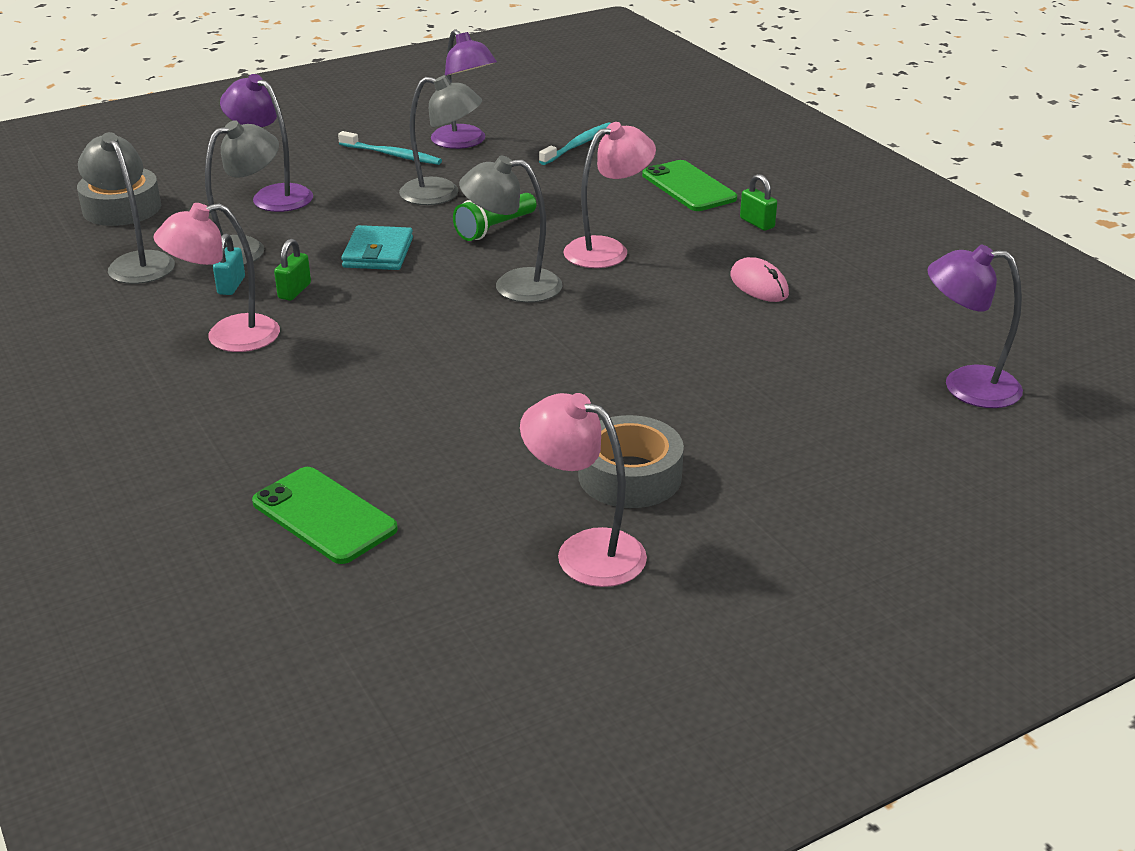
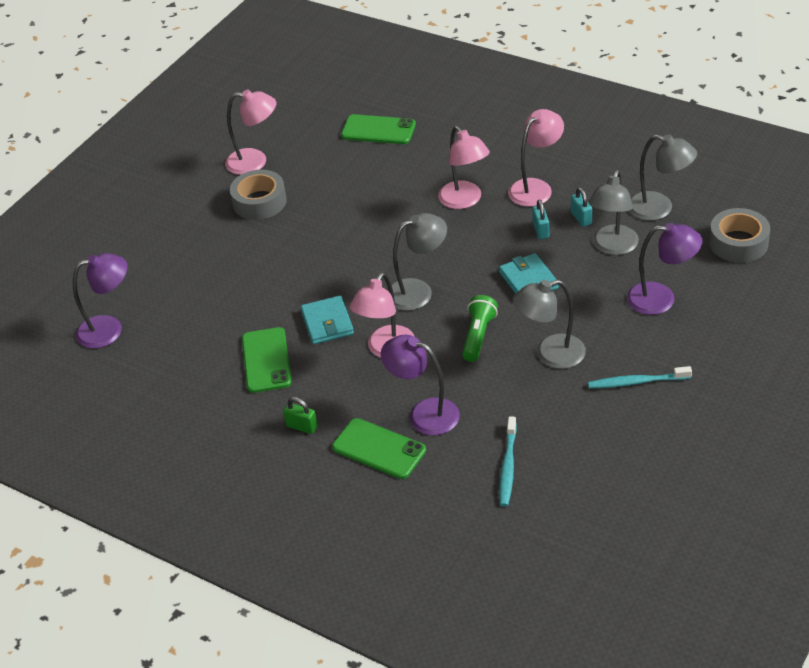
camera: 155 degrees right, 10 degrees up
(294, 291) = (540, 230): green padlock -> turquoise padlock
(335, 357) = (465, 201): none -> pink lamp
(464, 142) = (601, 426): purple lamp -> purple lamp (424, 413)
(654, 294) = (327, 323): none -> turquoise wallet
(759, 285) = (266, 360): pink mouse -> green phone

